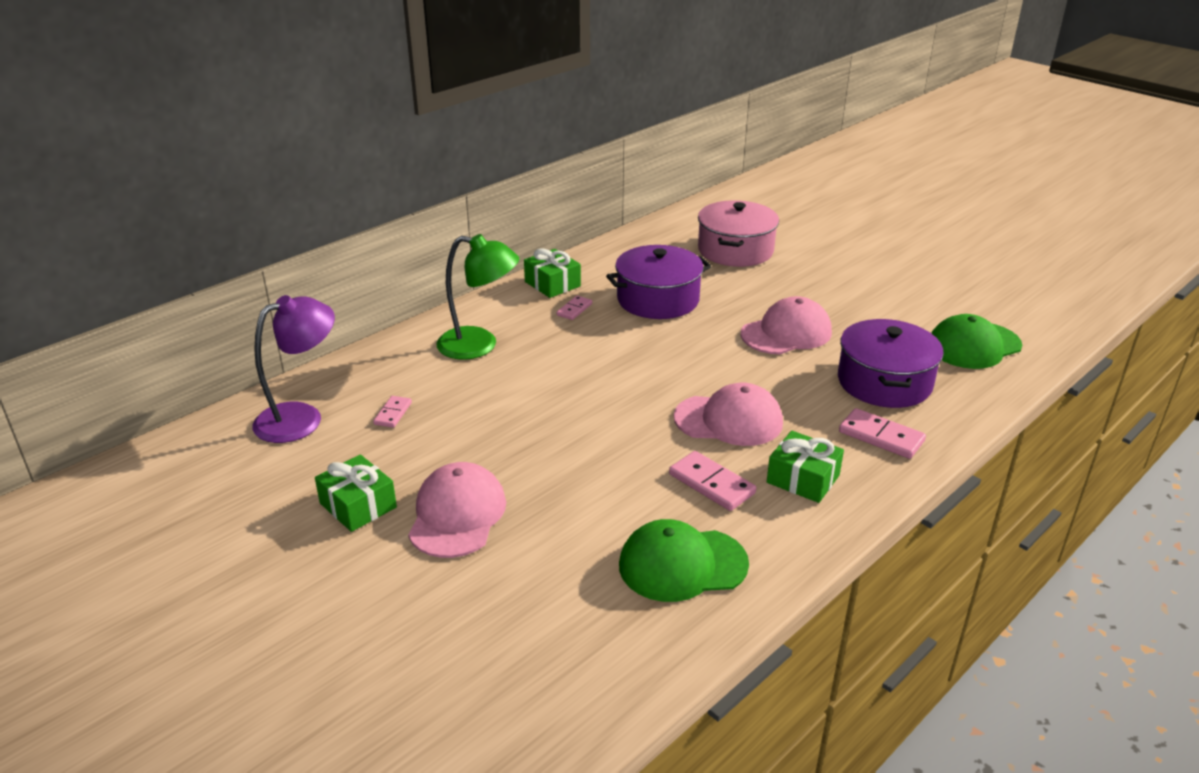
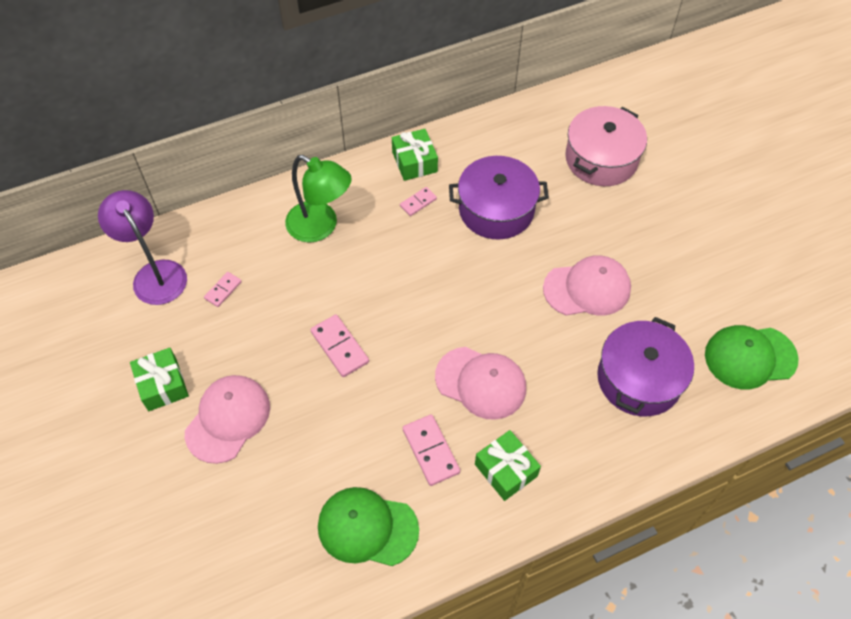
camera: 20 degrees right, 25 degrees up
(301, 417) = (155, 273): purple lamp -> purple lamp turned 105 degrees counterclockwise
(881, 437) = (597, 444): pink domino -> pink domino (339, 347)

